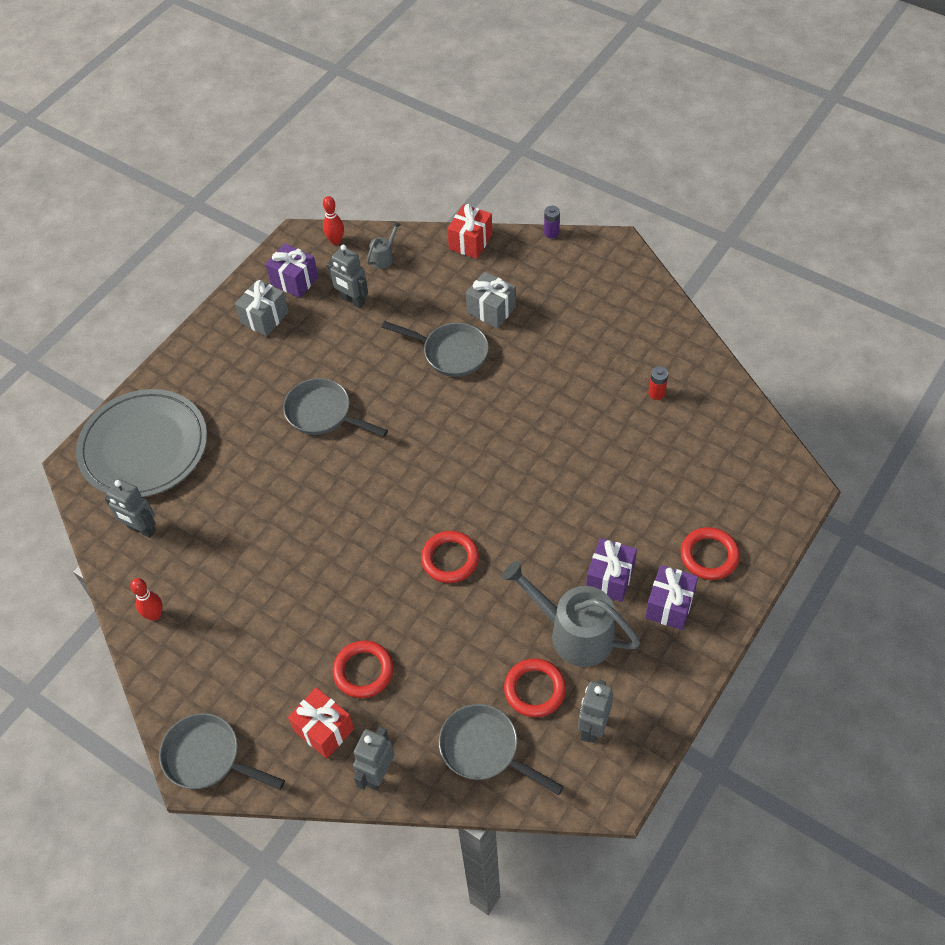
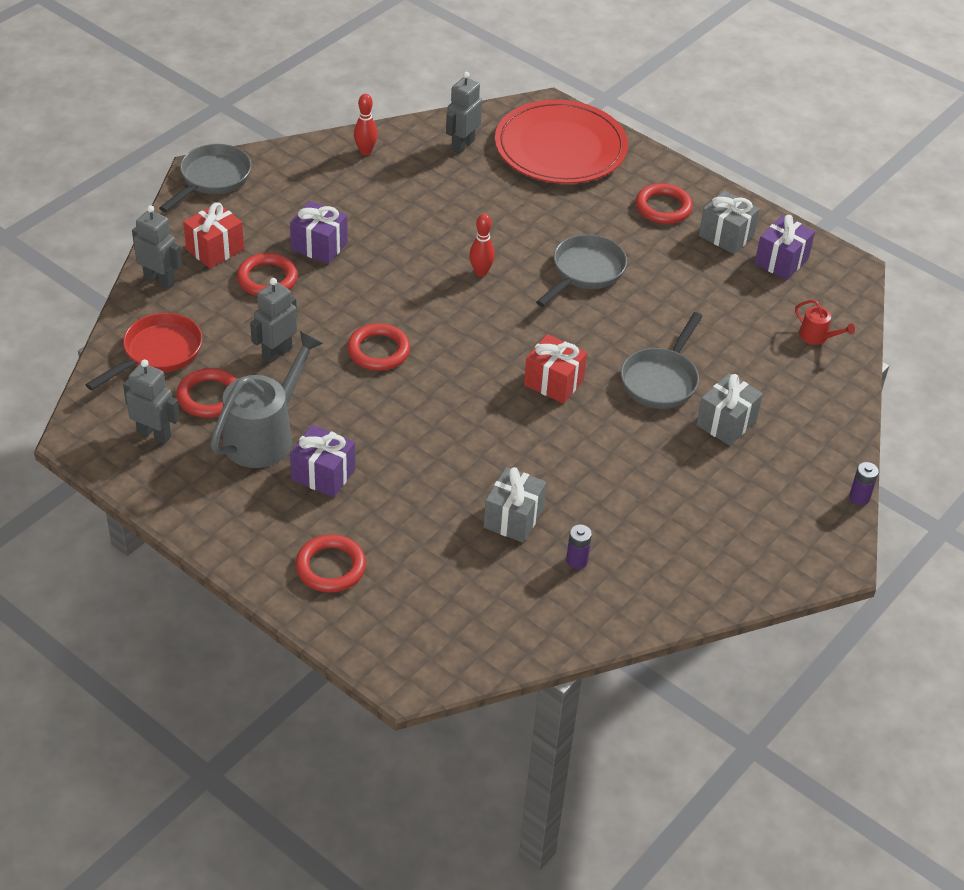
camera: 90 degrees right, 10 degrees down
(144, 447) = (560, 148): grey plate -> red plate
(229, 363) = (663, 207): none -> red ring
(336, 241) = (845, 298): red bowling pin -> red bowling pin (481, 272)
(352, 301) = (748, 305): grey robot -> grey robot (277, 353)
(384, 257) = (817, 337): grey watering can -> red watering can
(470, 242) = (843, 416): red gift -> red gift (553, 382)
(484, 750) = (158, 353): grey pan -> red pan
(624, 437) = (513, 518): none -> grey gift
(656, 393) = (577, 560): red battery -> purple battery
(669, 605) = (275, 519): purple gift -> purple gift (319, 246)

